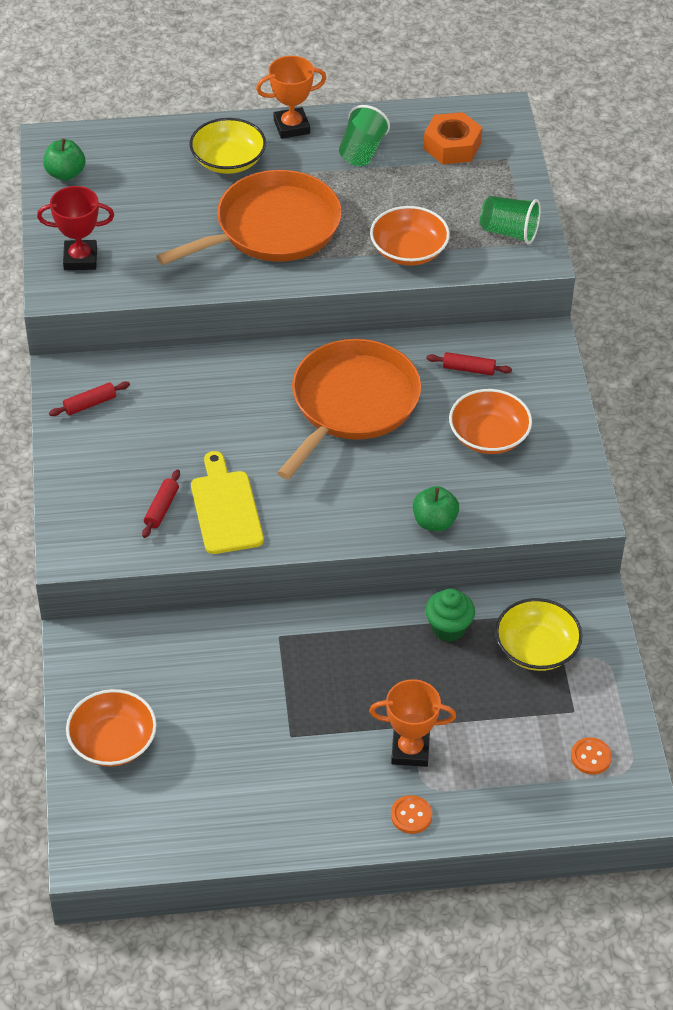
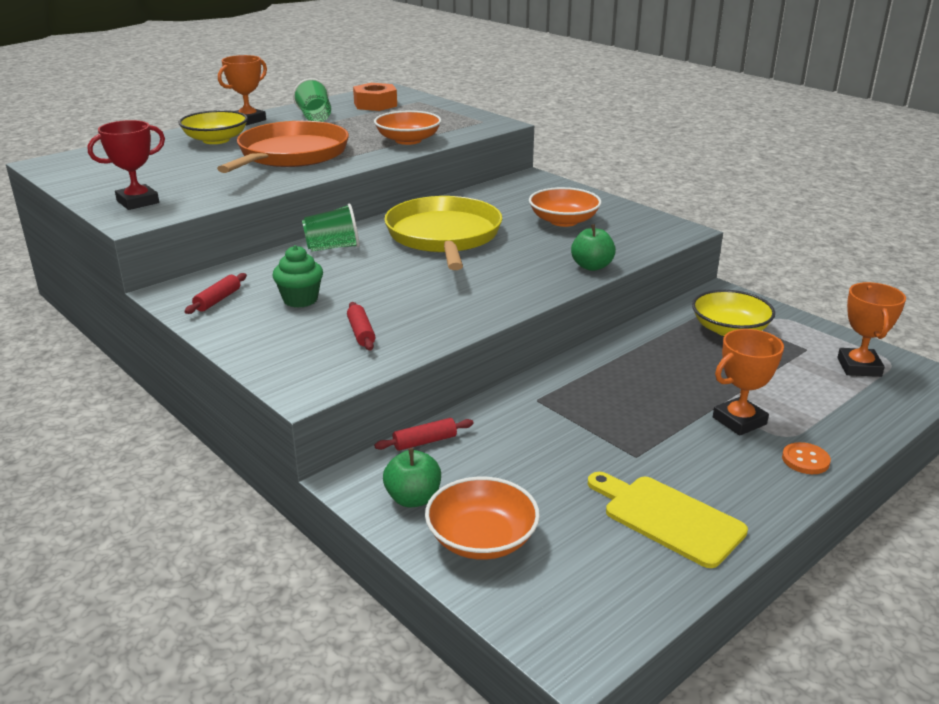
camera: 35 degrees left, 20 degrees down
(65, 174) = (76, 172): green apple -> green apple (413, 499)
(226, 508) = (419, 314): yellow cutting board -> yellow cutting board (668, 518)
(351, 403) = (444, 236): orange pan -> yellow pan
(448, 628) = (656, 343): green cupcake -> green cupcake (300, 300)
(468, 369) = (503, 200): red rolling pin -> red rolling pin (425, 442)
(509, 232) = (465, 121): green cup -> green cup (333, 247)
(591, 757) = (859, 367): orange button -> orange trophy

